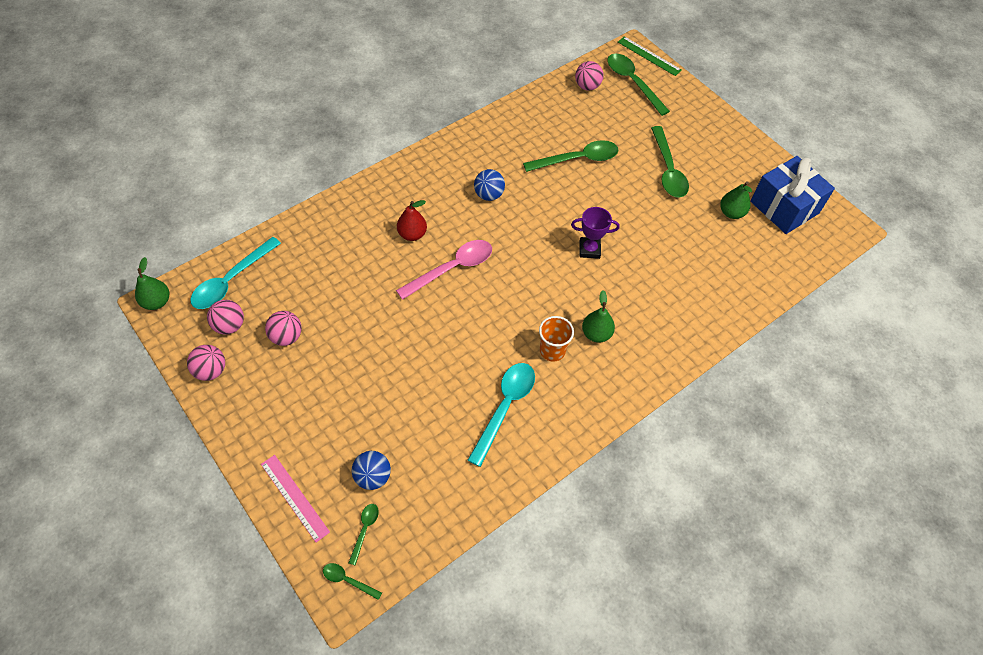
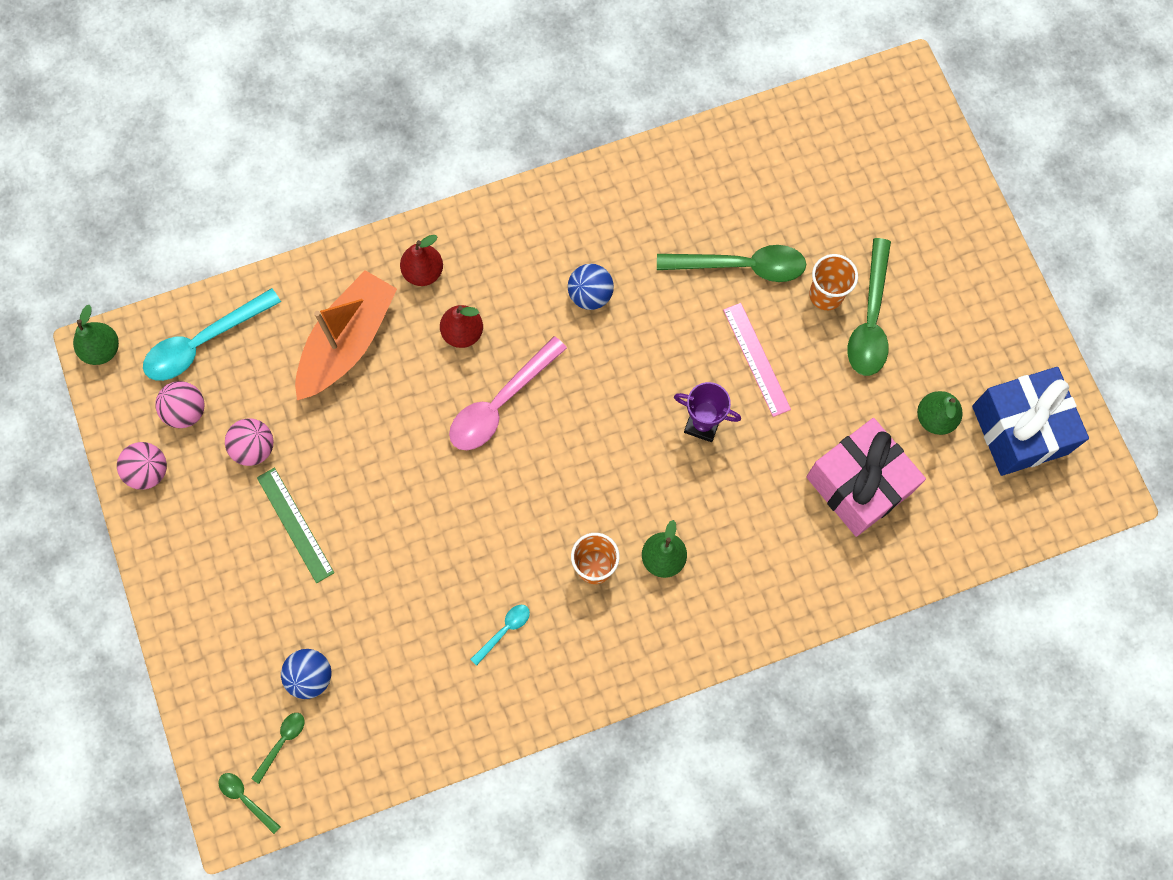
camera: 20 degrees right, 15 degrees up
(295, 497) = (210, 675): pink ruler -> pink ruler (756, 359)
(335, 257) = (347, 342): none -> orange boat
(374, 206) = (423, 272): none -> red pear
(452, 269) = (500, 403): pink spoon -> pink spoon turned 150 degrees clockwise
(505, 407) = (504, 631): turquoise spoon -> turquoise spoon, size x0.48
(587, 86) = (805, 135): pink ball -> none
(633, 83) = (879, 145): green spoon -> none
(635, 163) = (826, 295): none -> orange cup
(649, 56) = (925, 100): green ruler -> green ruler (295, 525)
(702, 260) = (859, 485): none -> pink gift

